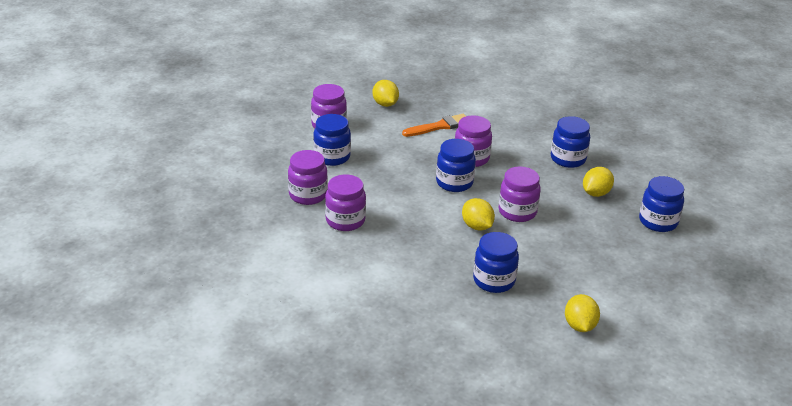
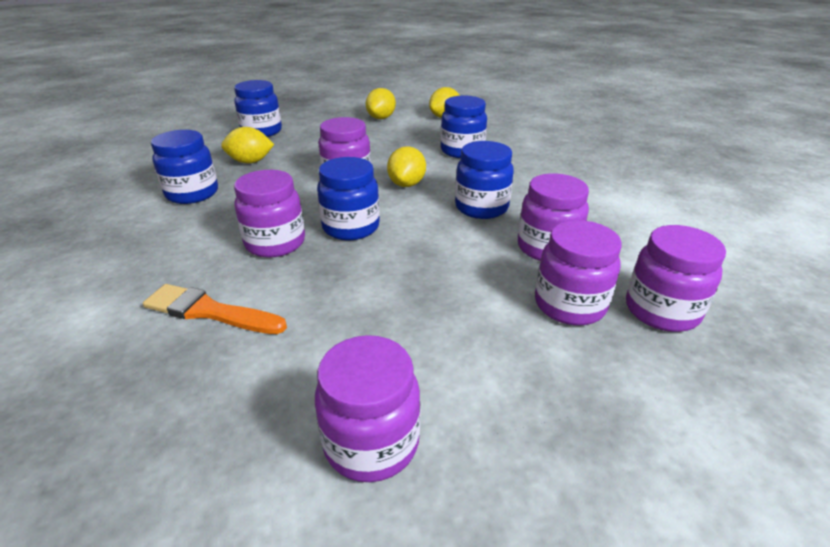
camera: 135 degrees left, 0 degrees up
(267, 212) = (661, 311): none -> purple jar
(332, 157) = (458, 353): blue jar -> blue jar (481, 208)
(385, 104) = (181, 428): yellow lemon -> yellow lemon (381, 118)

